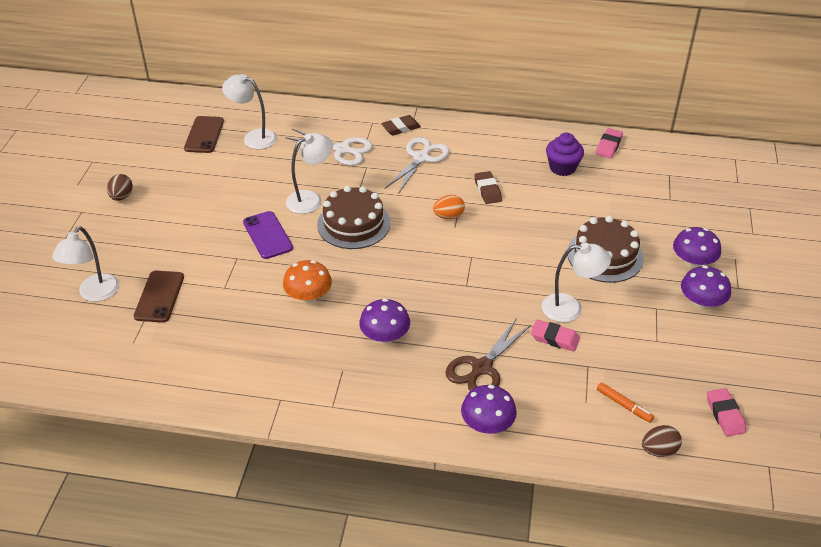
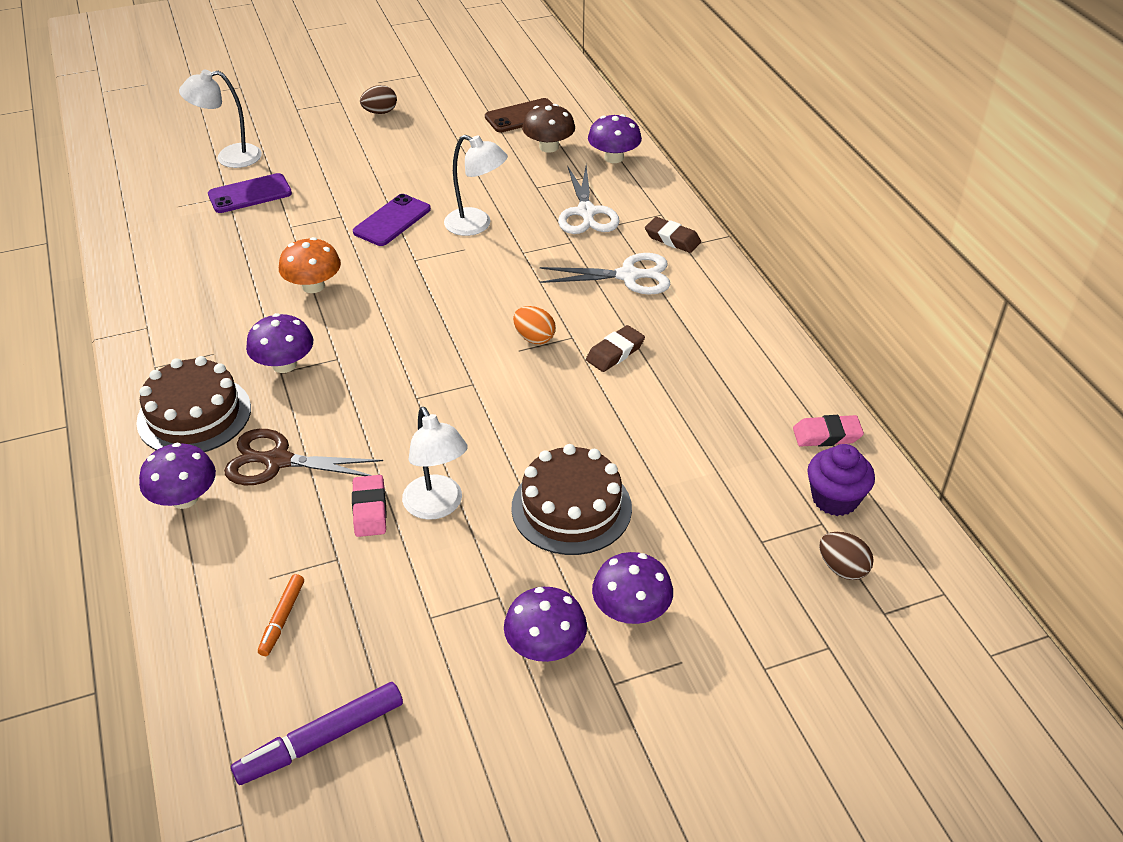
camera: 60 degrees right, 0 degrees up
(159, 296) = (250, 194): brown phone -> purple phone
(253, 137) = (548, 147): white lamp -> brown mushroom
(294, 117) = (614, 157): none -> purple mushroom
(353, 224) = (459, 271): brown cake -> brown cake (194, 415)
(562, 168) = (728, 405): purple cupcake -> purple cupcake (835, 499)
(659, 450) = (216, 681): brown egg -> brown egg (842, 568)
(725, 415) = (321, 740): pink eraser -> purple marker

